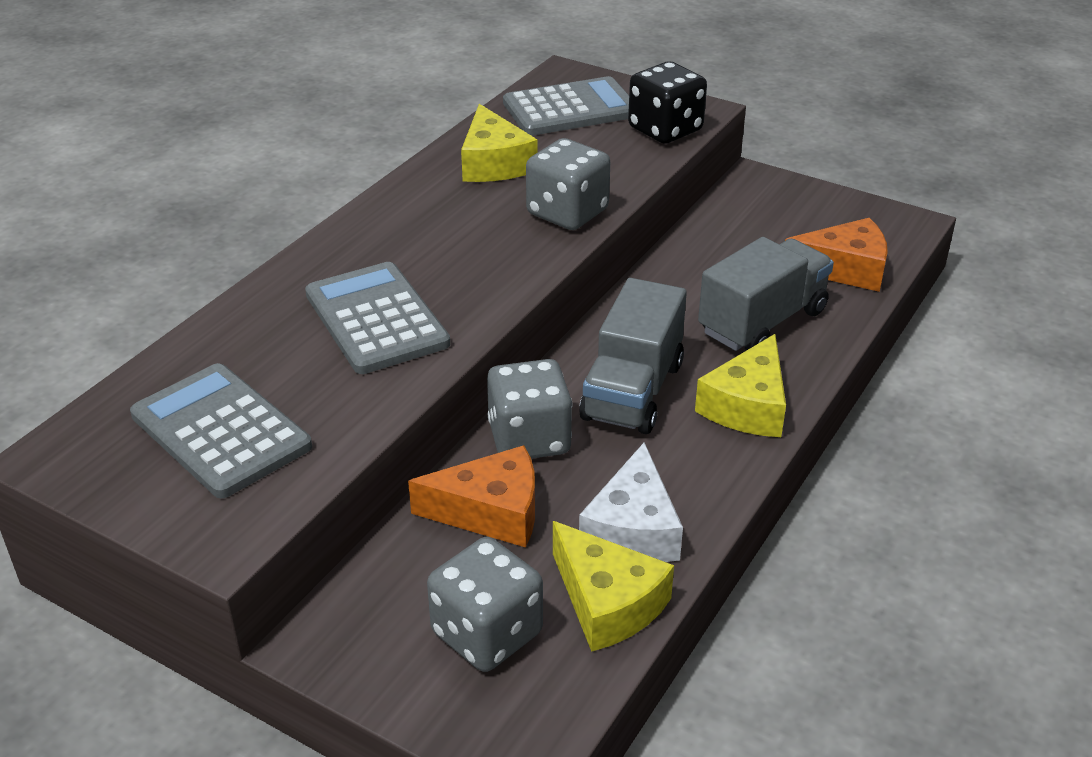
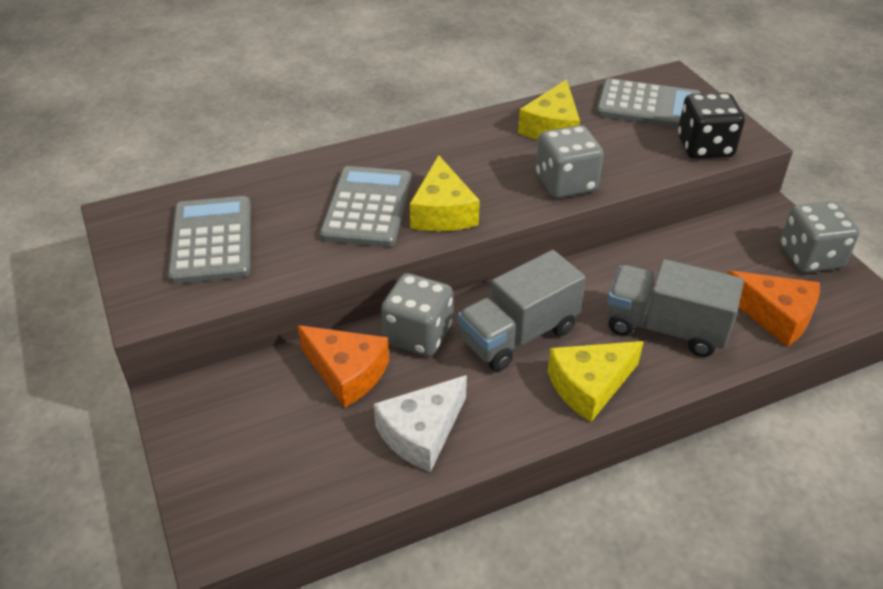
camera: 35 degrees right, 5 degrees up
(487, 633) = (267, 451): grey dice -> grey dice (810, 257)
(607, 602) = (356, 474): yellow cheese -> yellow cheese (442, 212)
(762, 322) = (665, 328): grey truck -> grey truck turned 150 degrees counterclockwise

